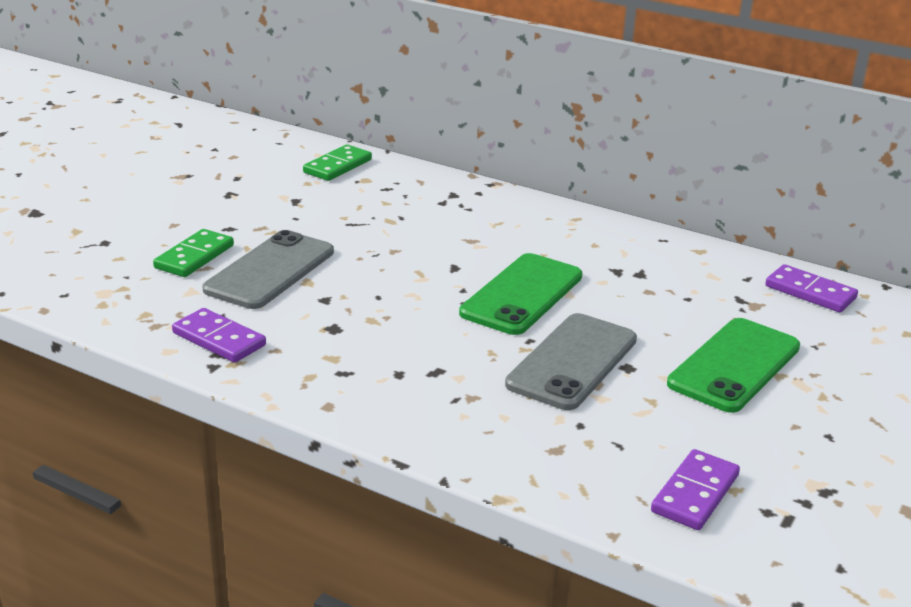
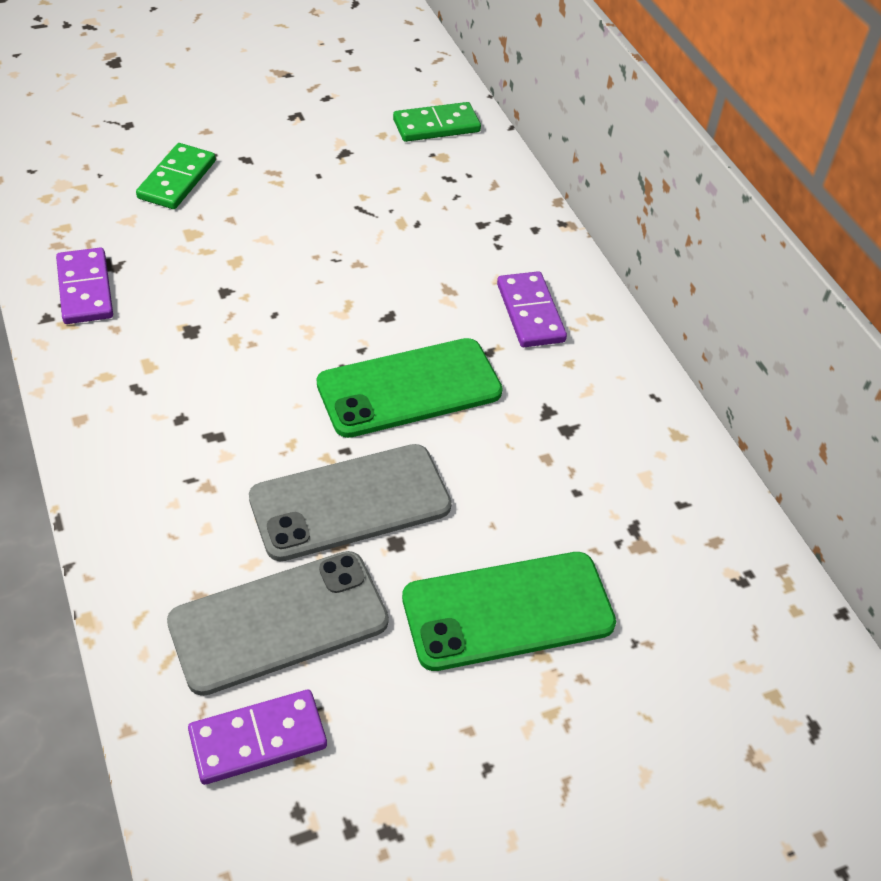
camera: 35 degrees right, 20 degrees up
(194, 257) = (177, 180): green domino -> green domino turned 45 degrees counterclockwise
(270, 270) = (219, 230): grey phone -> grey phone (278, 622)
(810, 292) = (731, 566): purple domino -> purple domino (530, 313)

